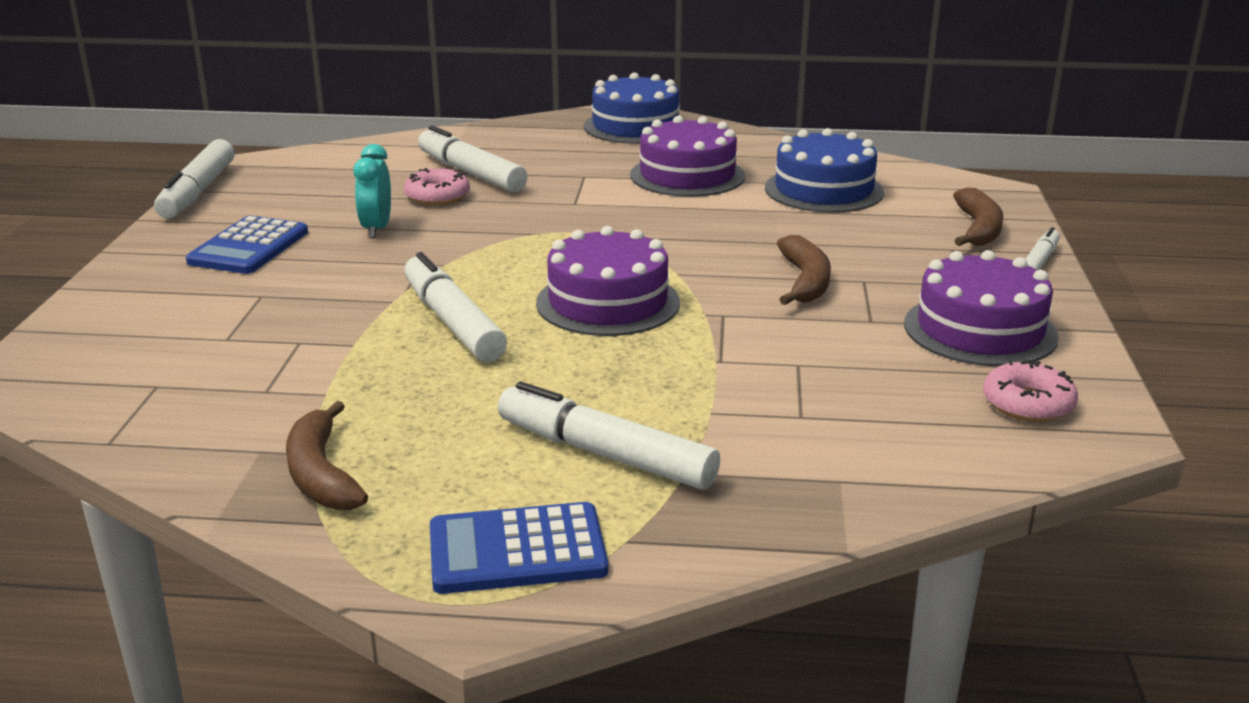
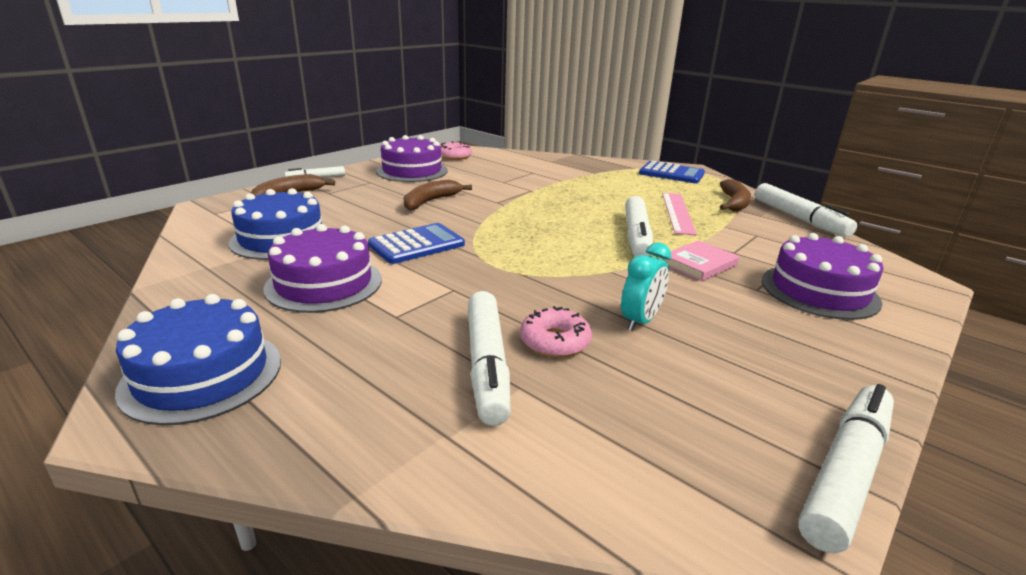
camera: 145 degrees left, 0 degrees up
(249, 247) = (767, 340): blue calculator -> blue calculator (417, 244)
(343, 306) = (699, 264): none -> pink book
(421, 398) = (677, 212): none -> pink ruler
(605, 454) = (618, 182): white marker -> white marker (799, 218)
(608, 302) = (542, 221): purple cake -> purple cake (819, 291)

